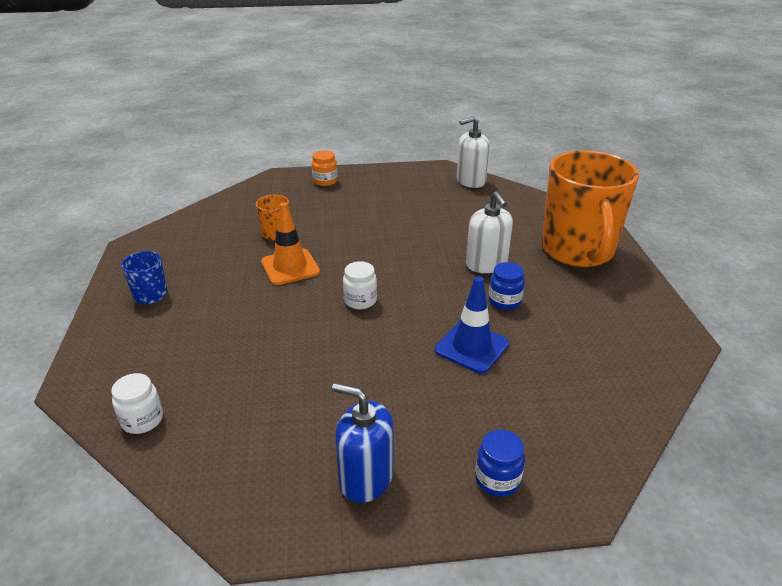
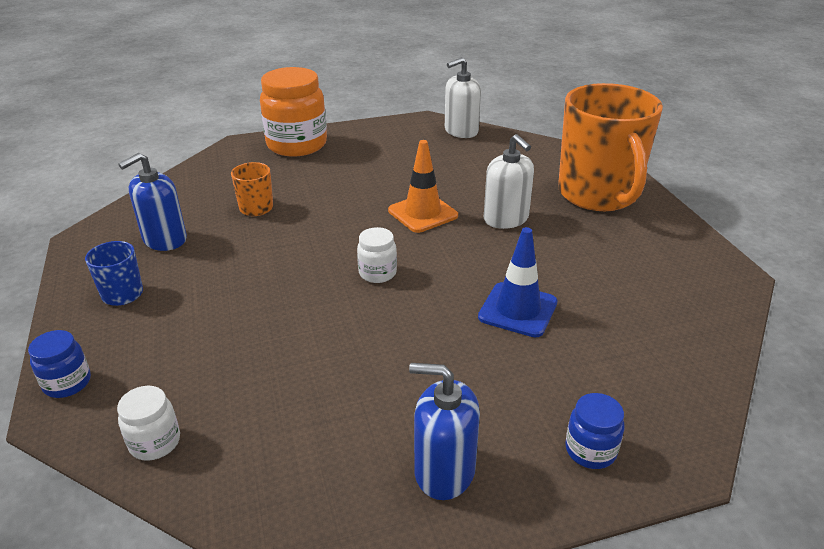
camera: 10 degrees left, 0 degrees up
(195, 253) = (164, 239): none -> blue soap dispenser
(290, 267) = (284, 244): orange traffic cone -> orange traffic cone (423, 213)
(325, 181) = (297, 145): orange jar -> orange jar, size x2.12
(504, 301) = (538, 256): blue jar -> blue jar (67, 383)

